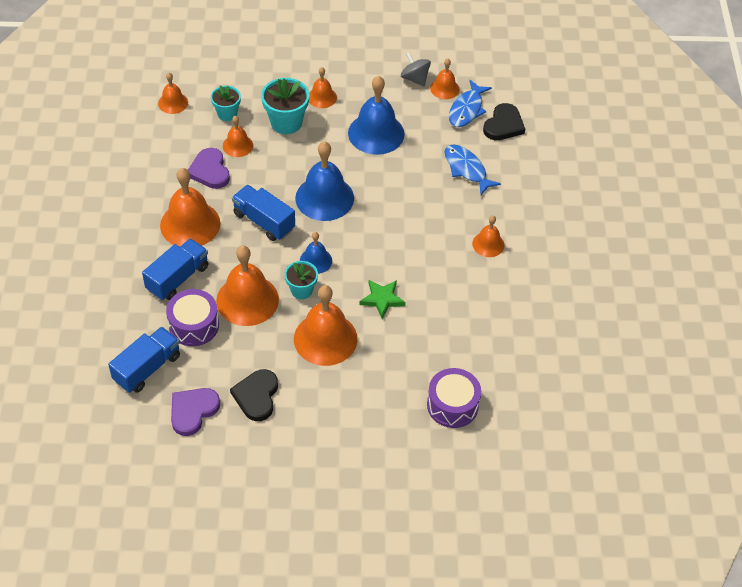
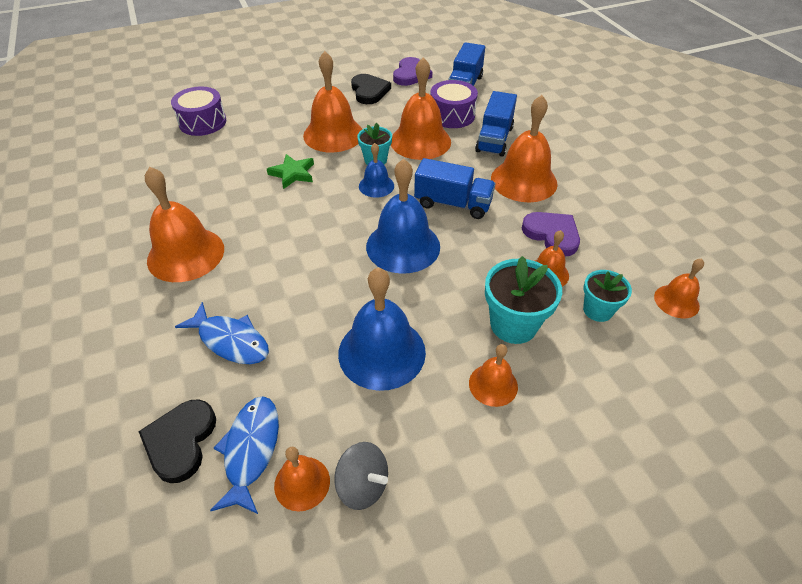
camera: 160 degrees right, 5 degrees down
(488, 244) = (186, 254): orange bell -> orange bell, size x1.87

